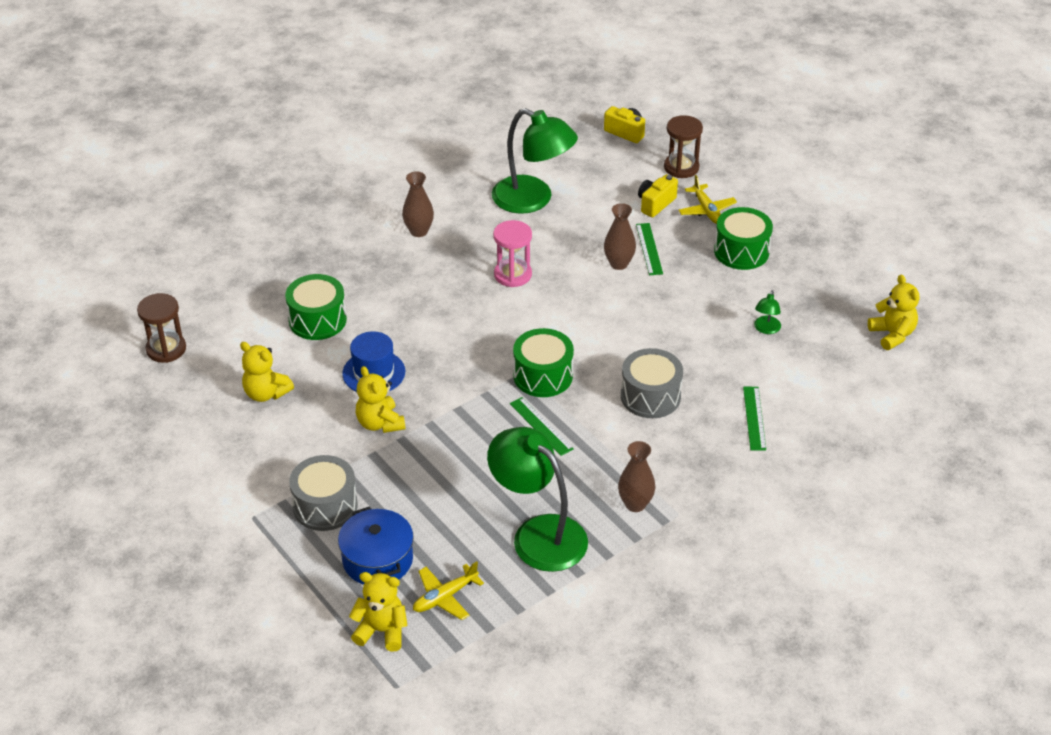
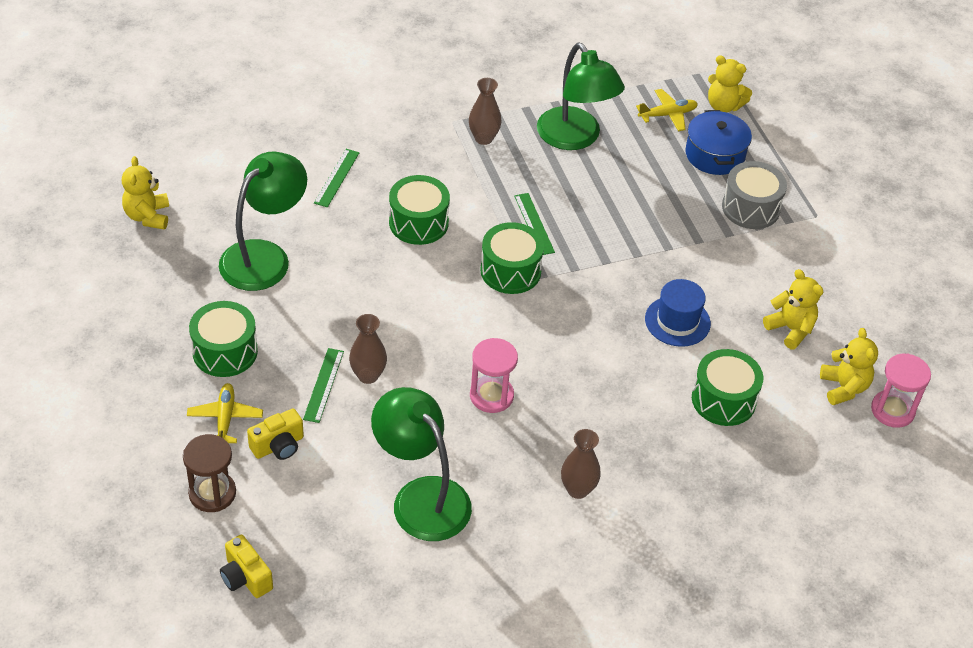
camera: 165 degrees left, 5 degrees up
(166, 349) = (892, 410): brown hourglass -> pink hourglass
(380, 423) = (684, 268): yellow teddy bear -> yellow teddy bear (844, 387)
(650, 396) = (418, 223): grey drum -> green drum
(766, 329) = (264, 256): green lamp -> green lamp, size x2.42

